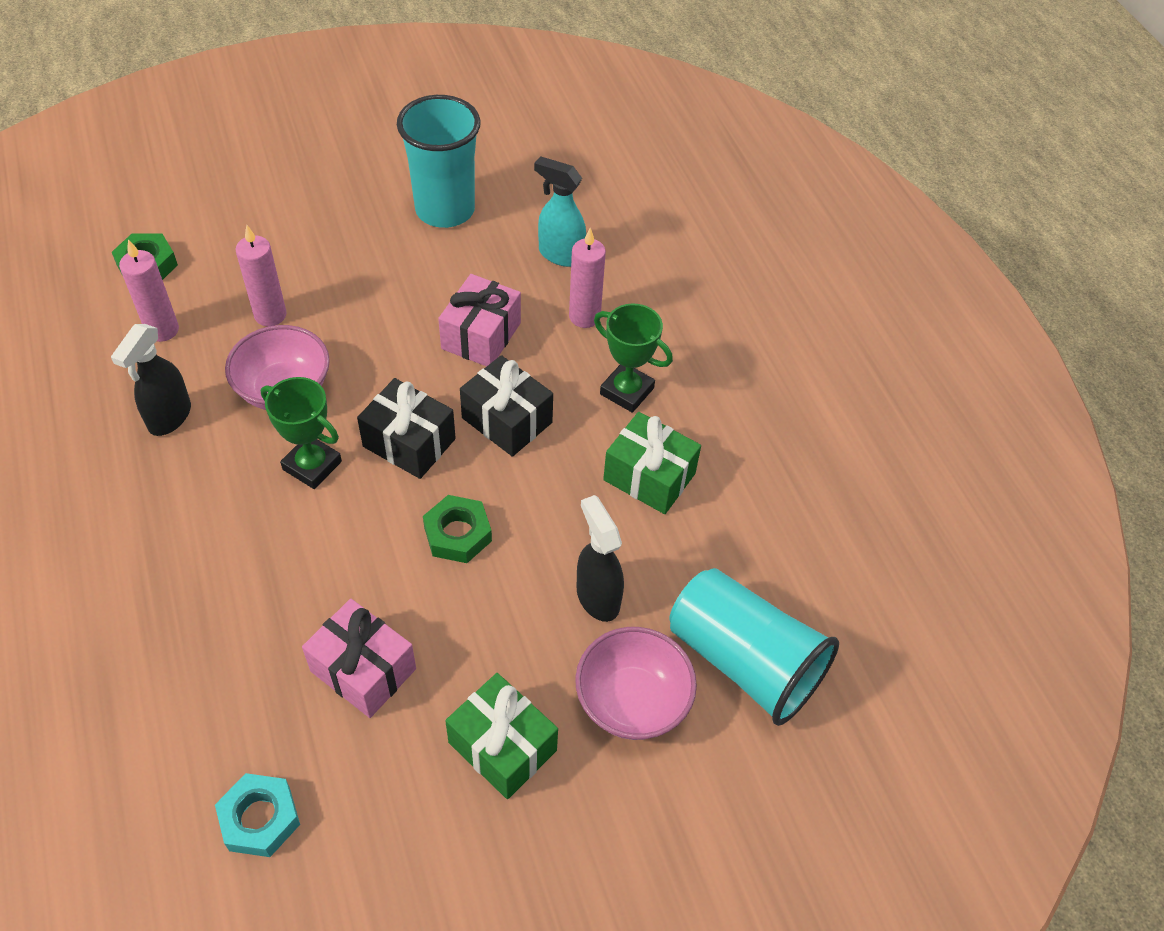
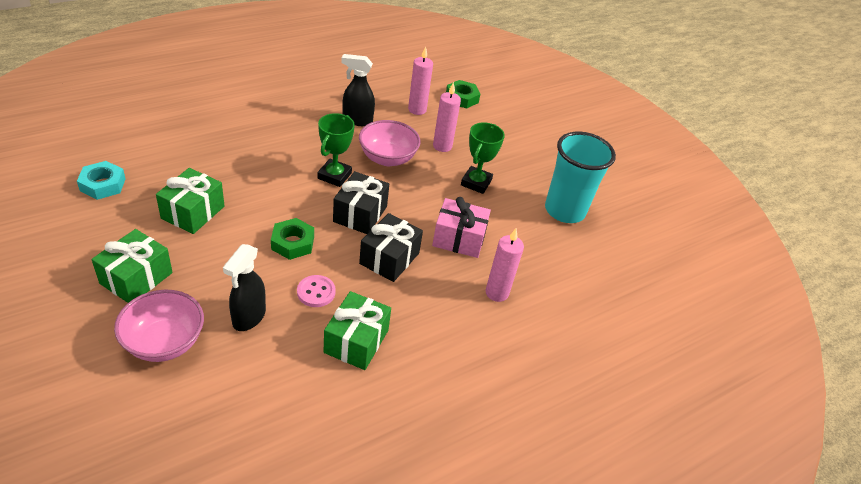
camera: 75 degrees right, 10 degrees down
(363, 670) = (193, 212): pink gift -> green gift
(560, 254) = (551, 274): turquoise spray bottle -> none
(560, 513) = (316, 292): none -> pink button
(597, 597) = (248, 317): black spray bottle -> black spray bottle turned 150 degrees clockwise
(627, 391) = (433, 323): green trophy -> green trophy (476, 183)
(744, 661) = (195, 410): turquoise cup -> none

